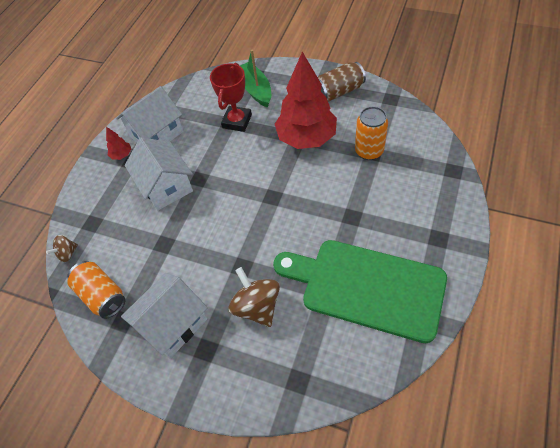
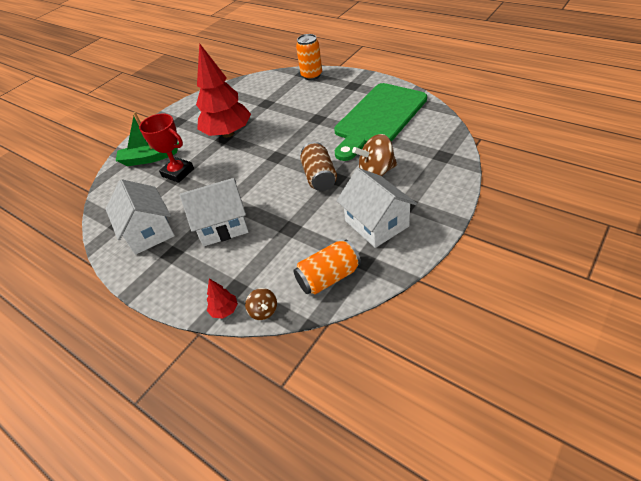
camera: 75 degrees left, 10 degrees down
(122, 155) = (156, 262): red tree -> red tree (224, 310)
(339, 91) = (192, 112): brown can -> brown can (319, 177)
(369, 151) = (263, 105): orange can -> orange can (311, 75)

